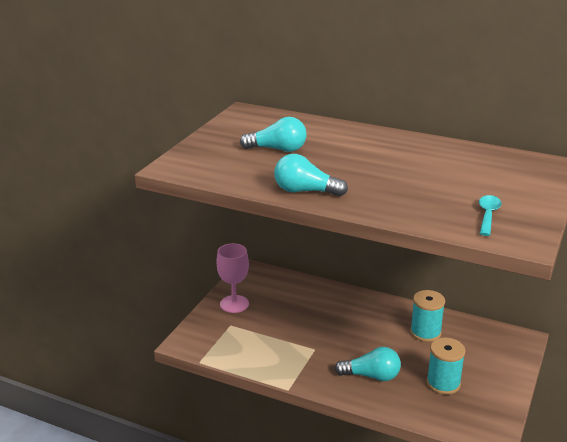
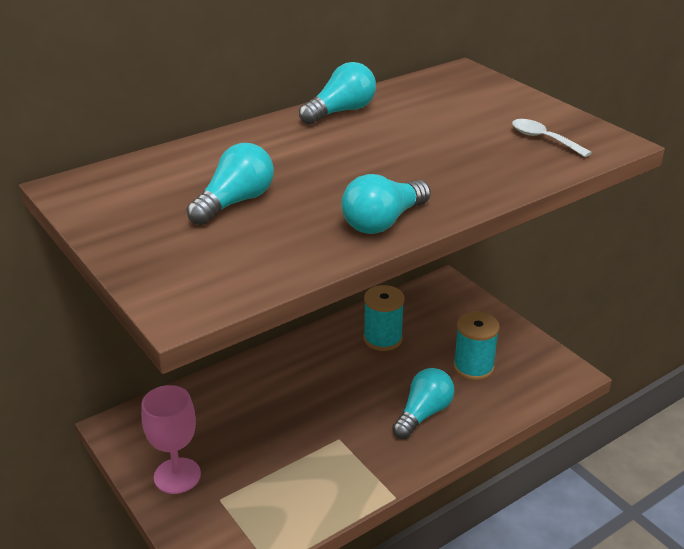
camera: 60 degrees left, 5 degrees up
(424, 144) = (341, 111): none -> turquoise light bulb
(488, 215) = (543, 139): turquoise spoon -> white spoon

